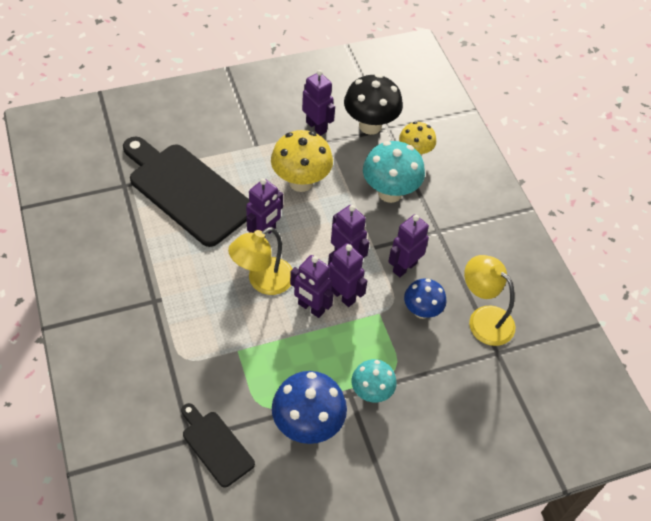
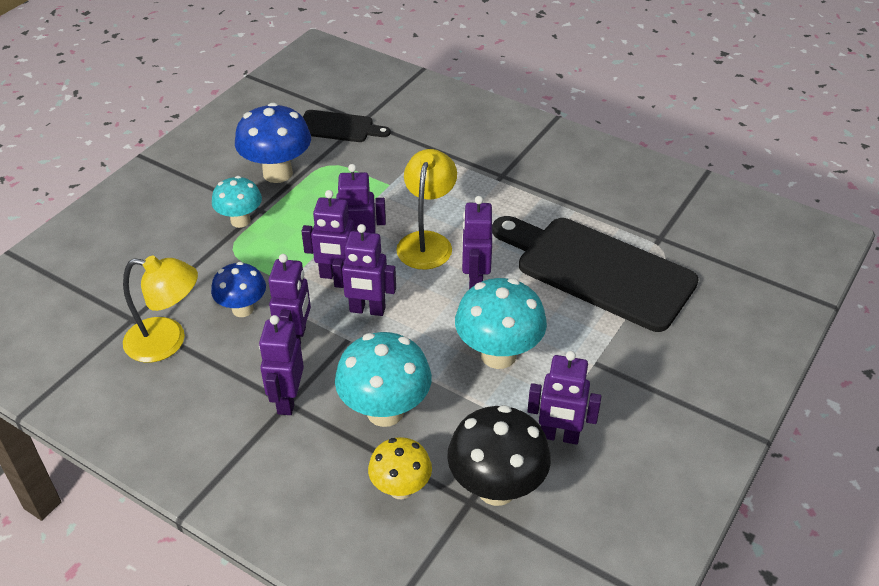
camera: 145 degrees right, 10 degrees down
(187, 191) = (598, 270): black cutting board -> black cutting board turned 150 degrees counterclockwise
(301, 182) = (498, 355): yellow mushroom -> turquoise mushroom
(437, 233) = (287, 400): none -> purple robot

